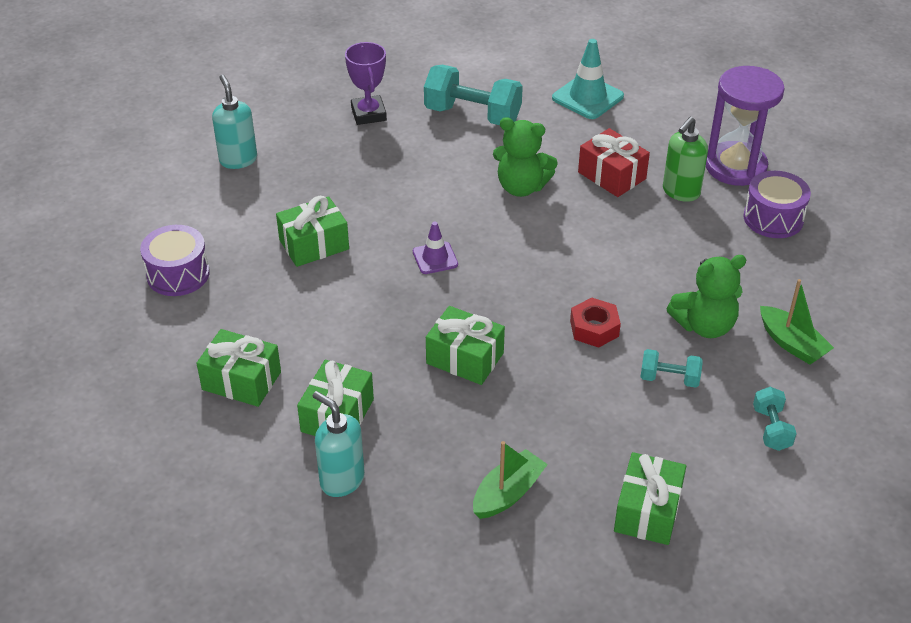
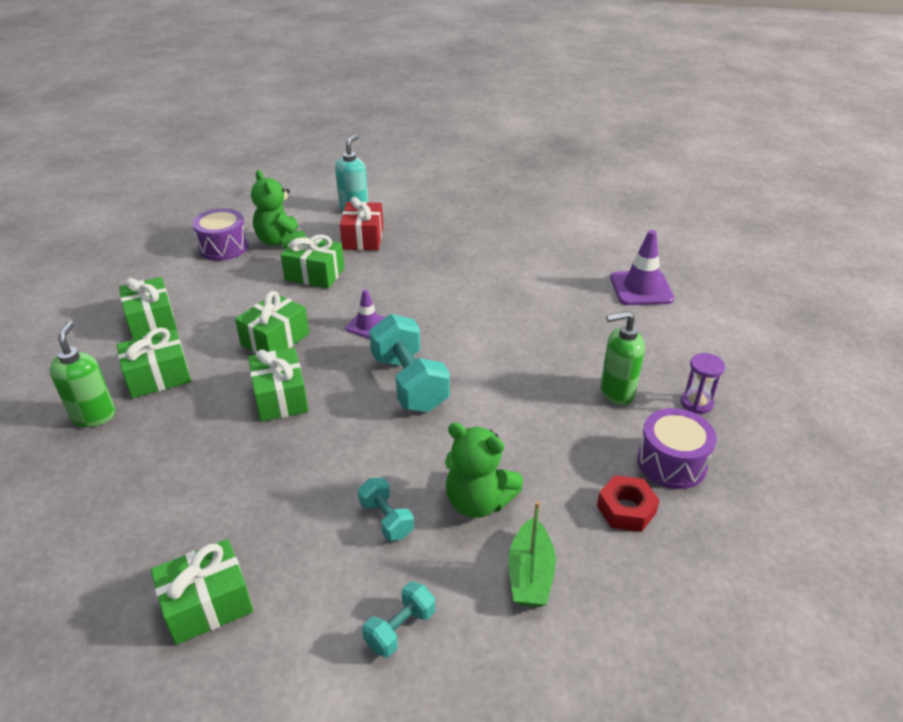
camera: 45 degrees right, 5 degrees down
(341, 480) = (94, 415): turquoise soap dispenser -> green soap dispenser
(368, 114) = (469, 222): purple trophy -> none
(380, 320) = (275, 339): none -> green gift
(472, 115) = (536, 256): turquoise dumbbell -> turquoise dumbbell (409, 383)
(508, 493) = (153, 505): green boat -> none
(521, 187) = (497, 317): green teddy bear -> green teddy bear (281, 241)
(587, 97) = (641, 288): turquoise traffic cone -> purple traffic cone
(594, 328) = (393, 441): red nut -> red nut (626, 509)
(612, 175) = (577, 348): red gift -> red gift (363, 238)
(735, 167) = (696, 403): purple hourglass -> purple hourglass, size x0.47

